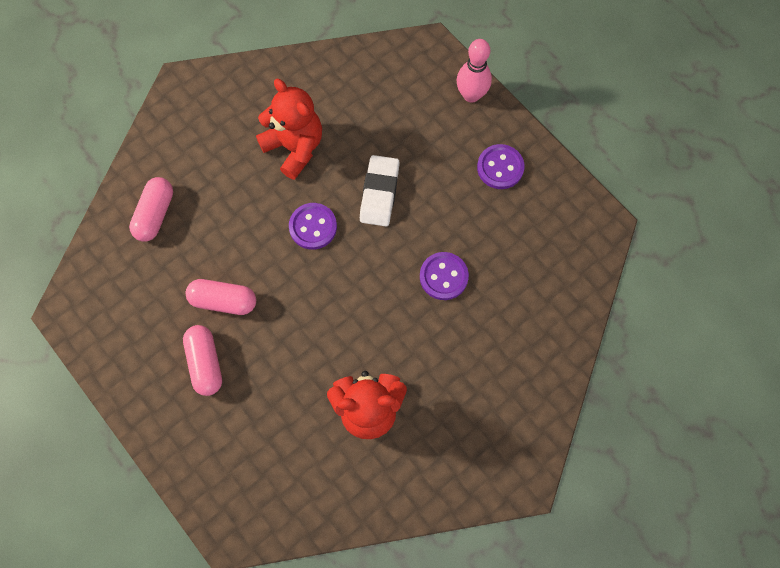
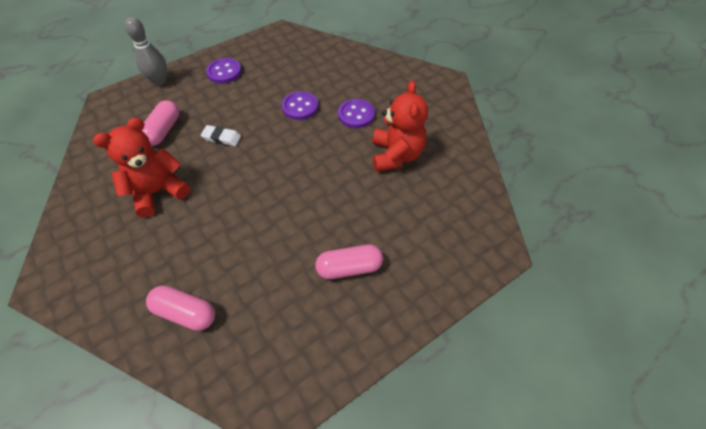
camera: 85 degrees left, 15 degrees down
(223, 301) = (292, 251): pink capsule -> pink capsule (163, 130)
(313, 227) = (238, 182): purple button -> purple button (356, 115)
(379, 193) = (221, 138): white eraser -> white eraser, size x0.64
(471, 95) = (160, 81): pink bowling pin -> grey bowling pin

